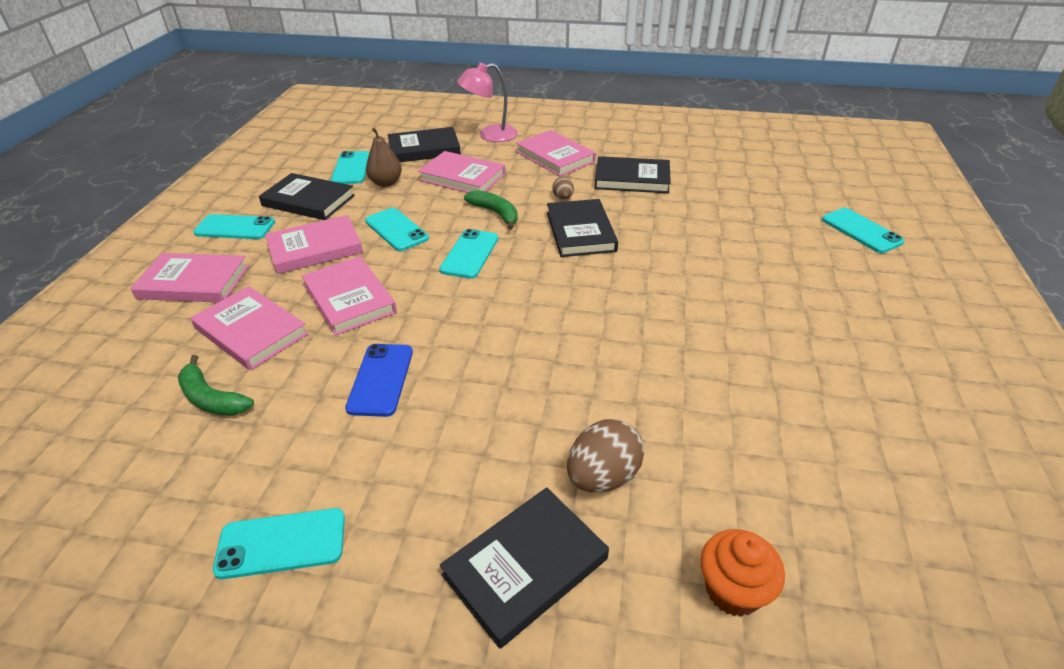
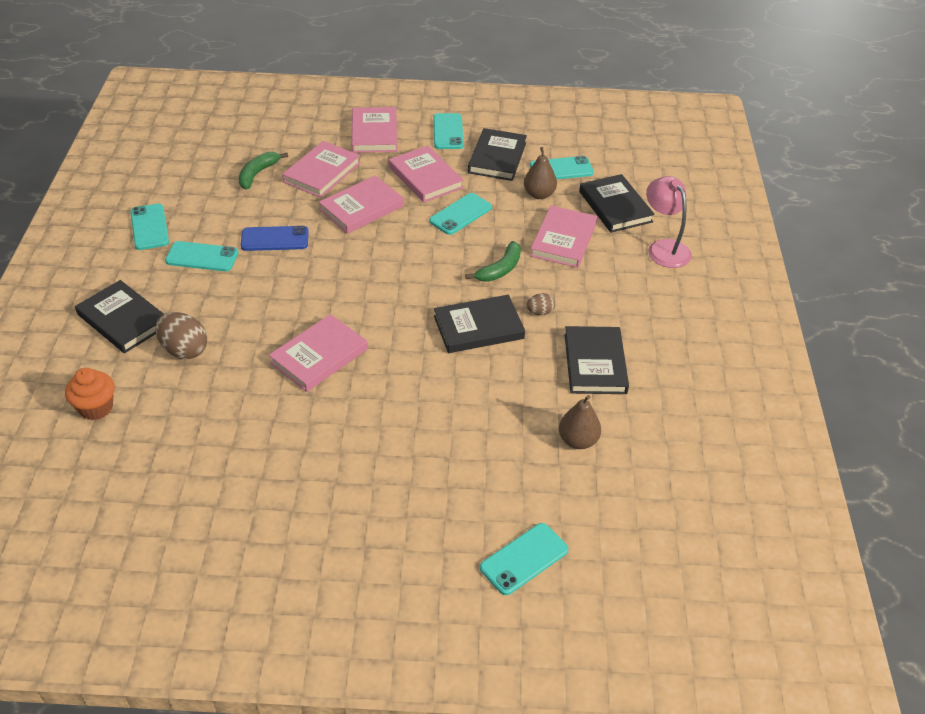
camera: 80 degrees right, 5 degrees up
(469, 254) = (430, 261): turquoise phone -> turquoise phone (202, 257)
(555, 157) = (629, 301): pink book -> pink book (319, 356)
(724, 195) = (577, 440): none -> brown pear

